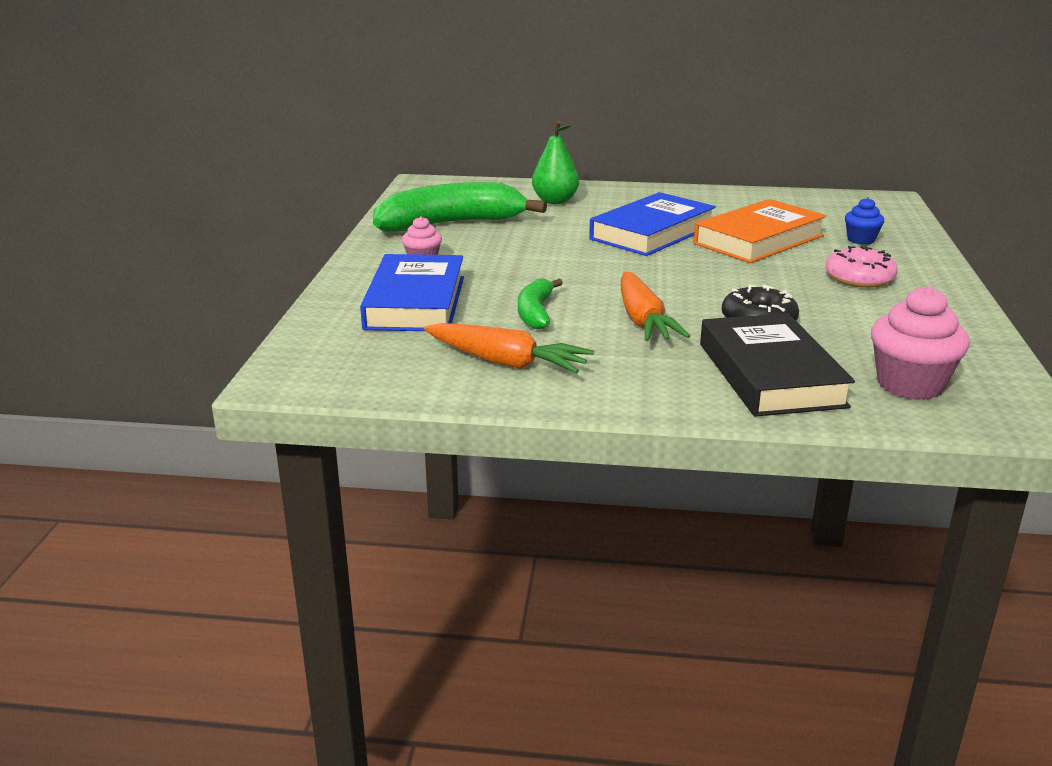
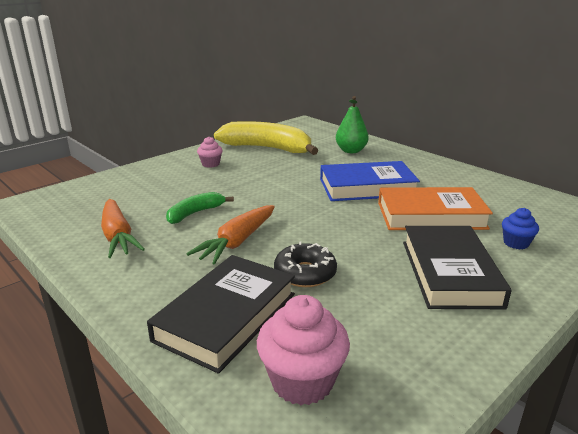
camera: 40 degrees right, 0 degrees up
(415, 302) = (157, 185): blue book -> none
(451, 224) = (267, 148): green banana -> yellow banana
(859, 278) = (450, 273): pink donut -> black book

